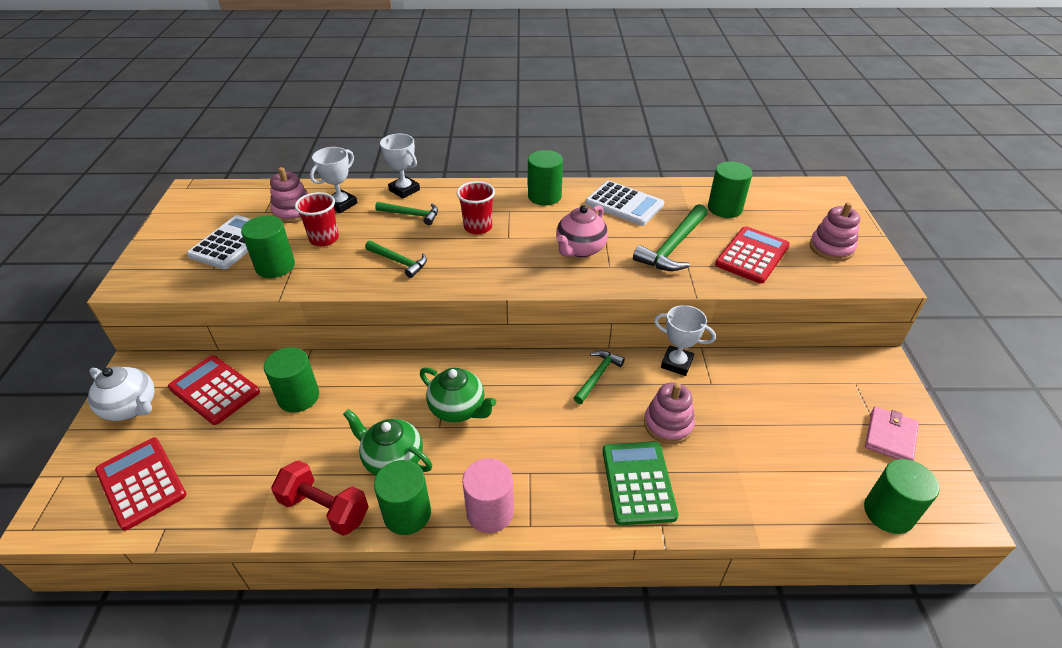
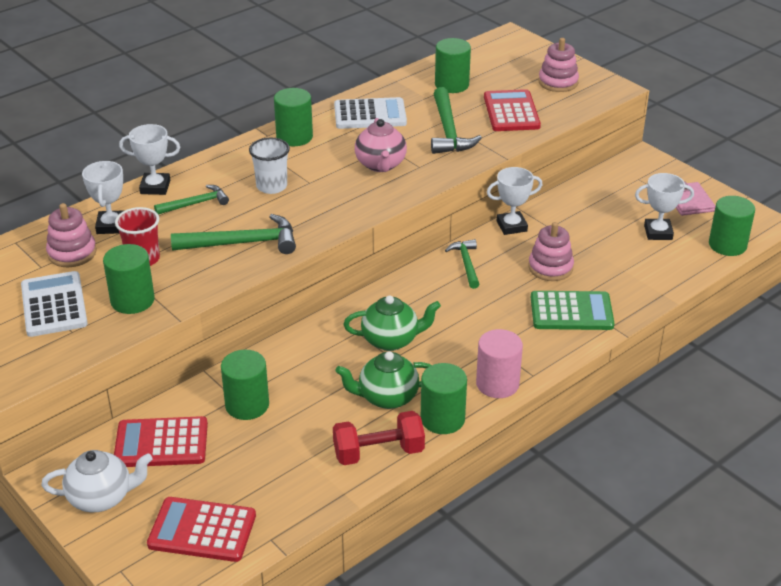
camera: 40 degrees left, 5 degrees down
(399, 262) = (243, 243): green hammer -> green hammer, size x1.63
(478, 227) = (271, 186): red cup -> white cup
(638, 483) = (571, 312): green calculator -> green calculator turned 135 degrees clockwise
(819, 451) = (658, 232): none -> white trophy

